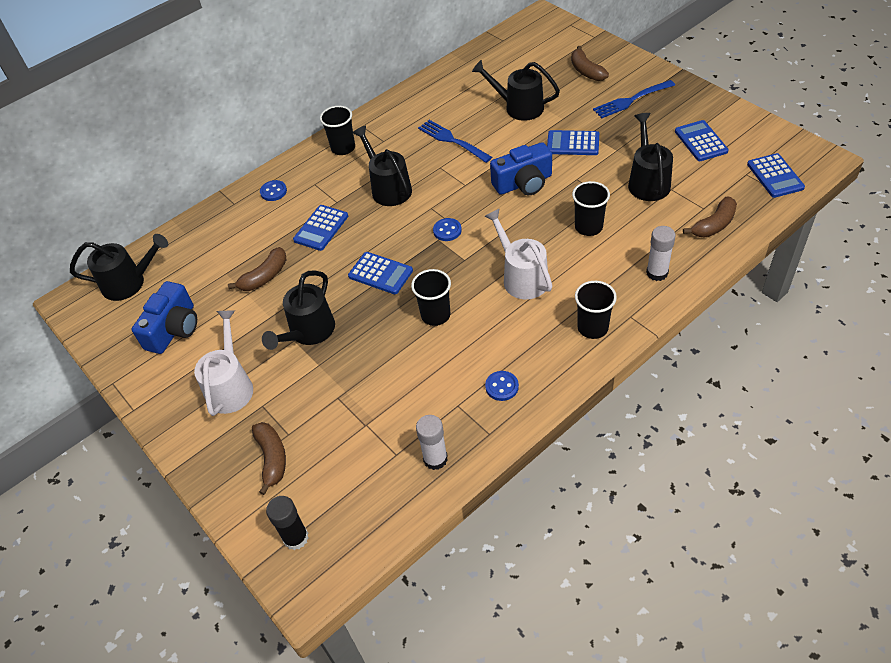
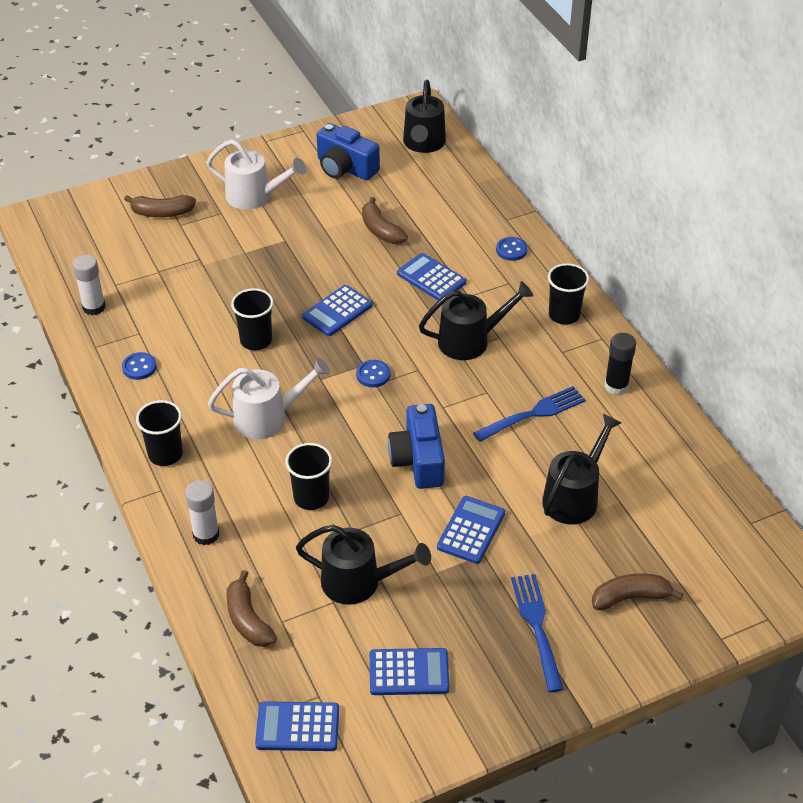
camera: 100 degrees right, 5 degrees down
(296, 538) = (79, 217): black glue stick -> black glue stick (616, 386)
(308, 332) = (288, 250): black watering can -> none

